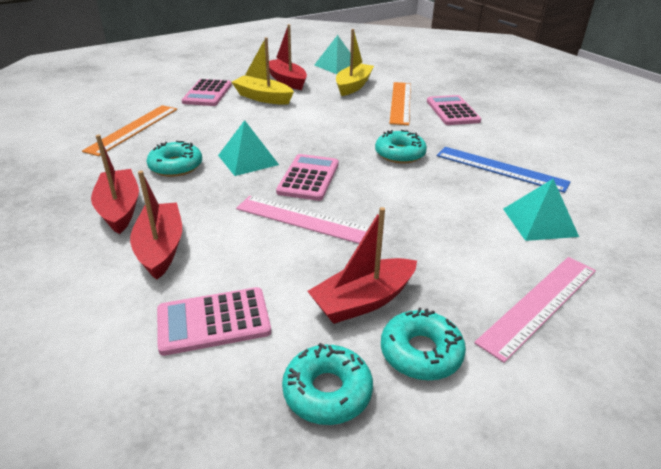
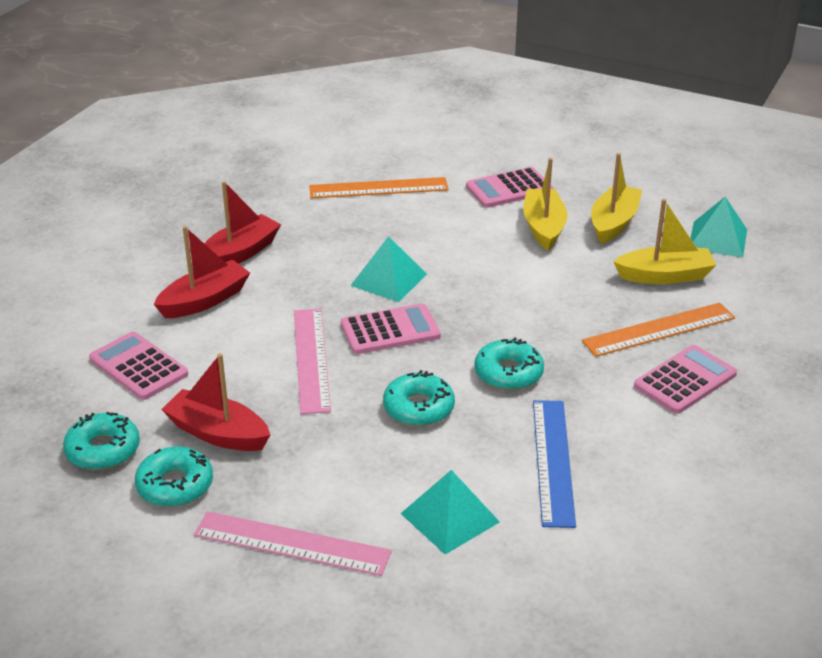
camera: 60 degrees right, 0 degrees up
(176, 166) = (334, 246): turquoise donut -> turquoise donut (418, 408)
(287, 81) = (613, 223): red boat -> yellow boat

